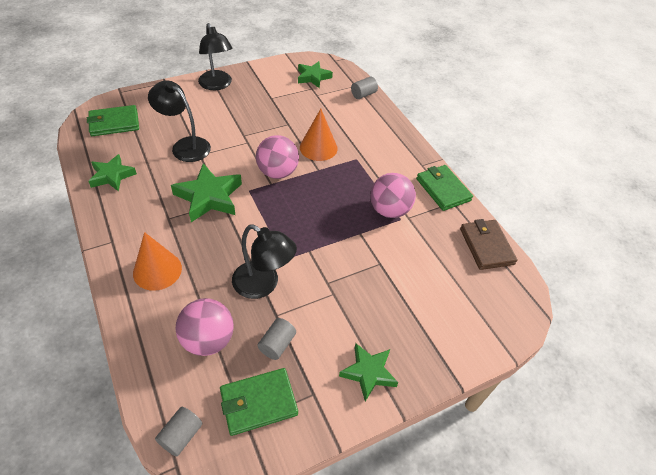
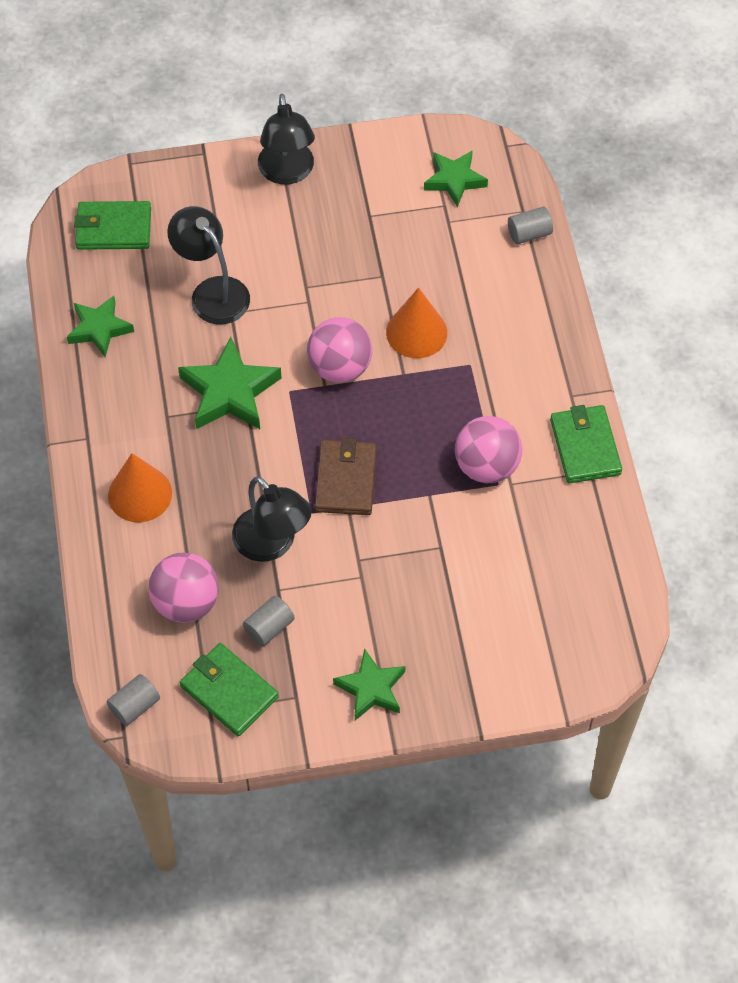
camera: 20 degrees right, 10 degrees up
(258, 403) = (229, 691): green wallet -> green wallet turned 45 degrees clockwise
(486, 246) = (607, 553): brown wallet -> brown wallet (346, 480)

